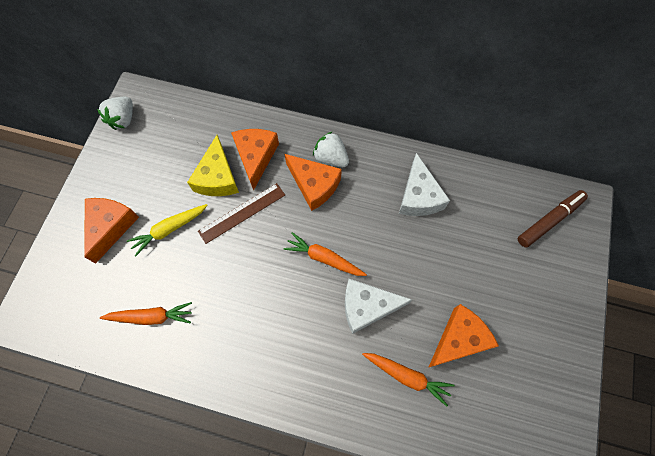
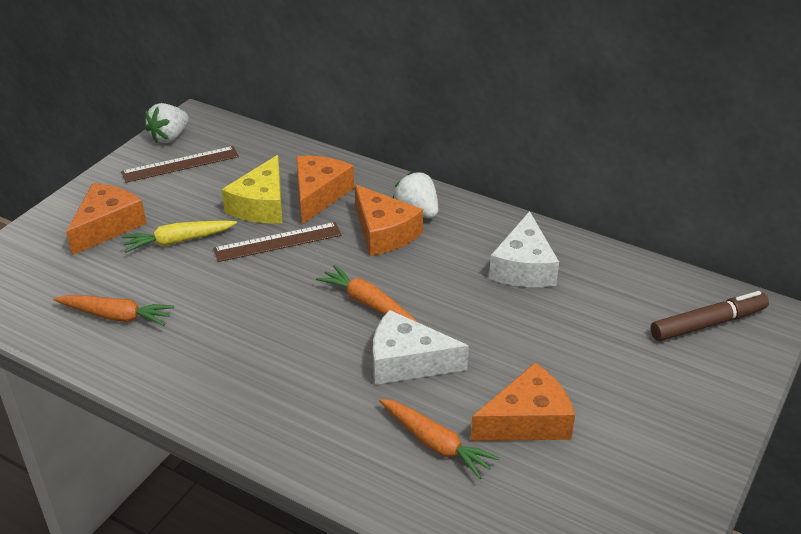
camera: 15 degrees right, 30 degrees down
(142, 147) = (180, 164): none -> brown ruler

